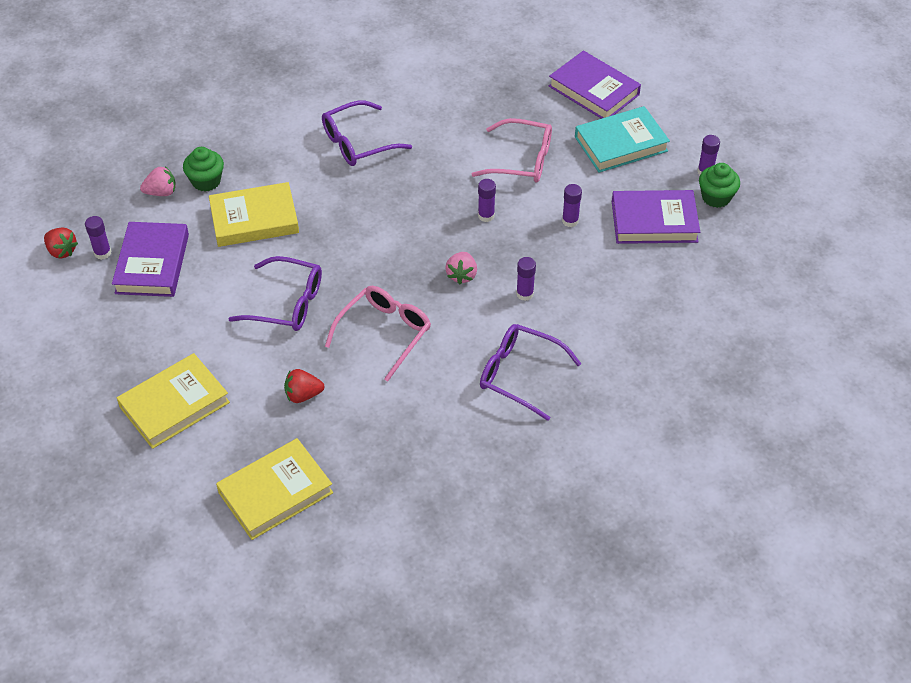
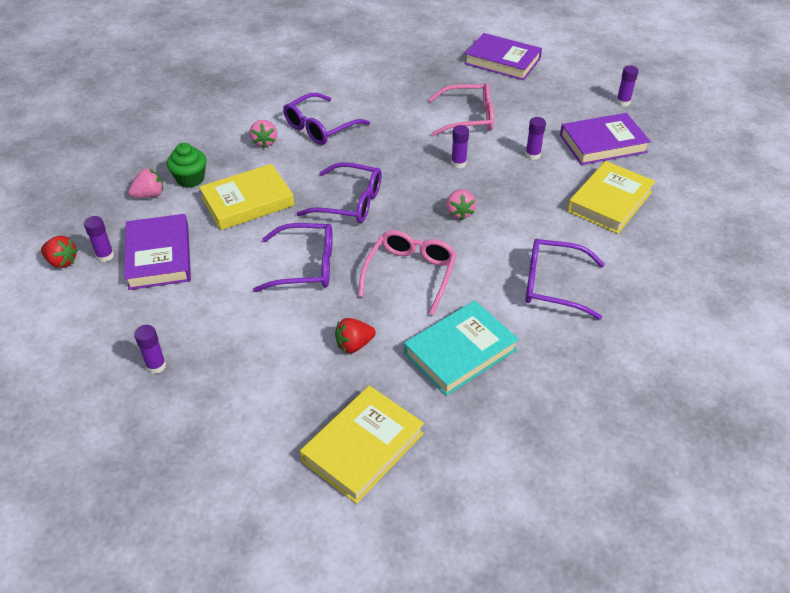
camera: 15 degrees left, 5 degrees down
(174, 405) = (224, 382): yellow book -> yellow book (609, 201)
(294, 150) = (265, 142): none -> pink strawberry
(355, 241) = (349, 202): none -> purple glasses
(524, 294) = (523, 217): purple glue stick -> purple glue stick (156, 366)
(621, 144) = (544, 94): turquoise book -> turquoise book (460, 352)
(716, 197) = (642, 118): green cupcake -> none

